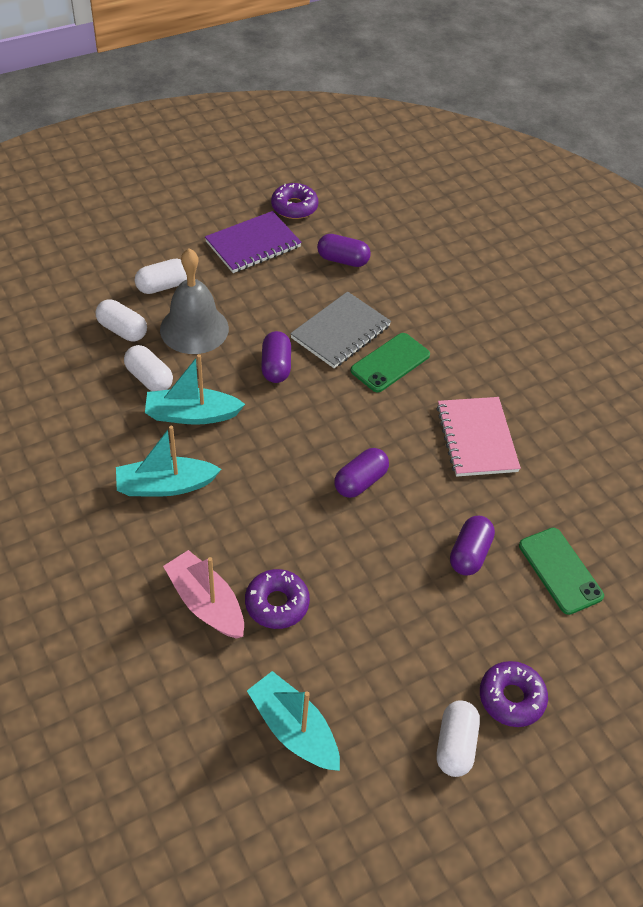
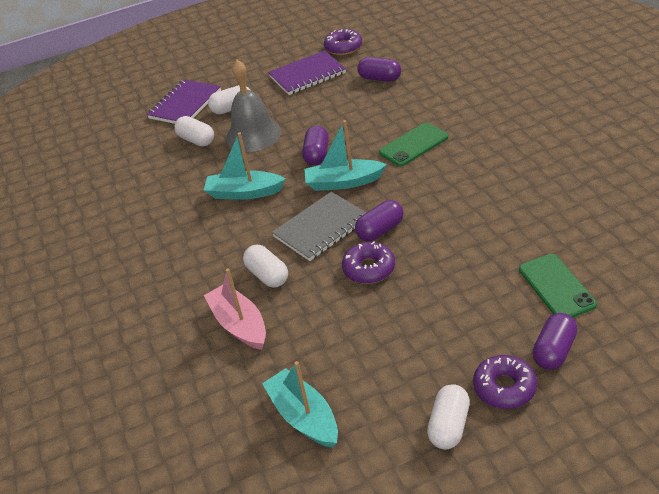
camera: 15 degrees right, 10 degrees down
(101, 273) = (185, 104): none -> purple notebook
(149, 378) = (213, 170): white capsule -> white capsule (267, 275)
(165, 485) = (216, 243): turquoise boat -> turquoise boat (343, 182)
(277, 603) = (299, 323): purple donut -> purple donut (369, 269)
(340, 332) = (373, 127): grey notebook -> grey notebook (321, 228)
(469, 553) = (473, 278): purple capsule -> purple capsule (554, 351)
(476, 438) = (485, 193): pink notebook -> none

